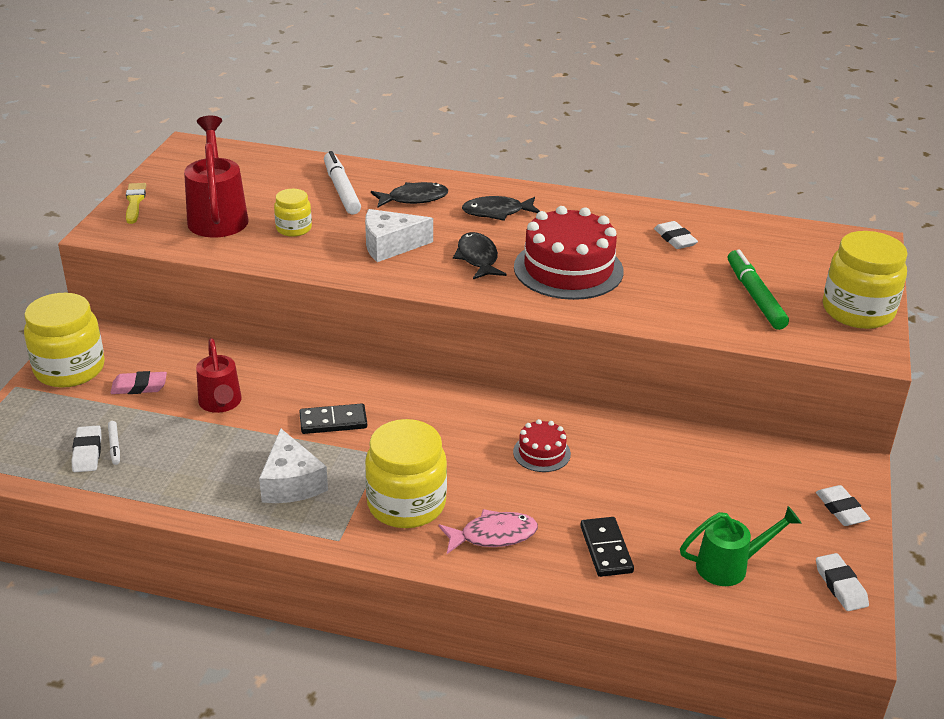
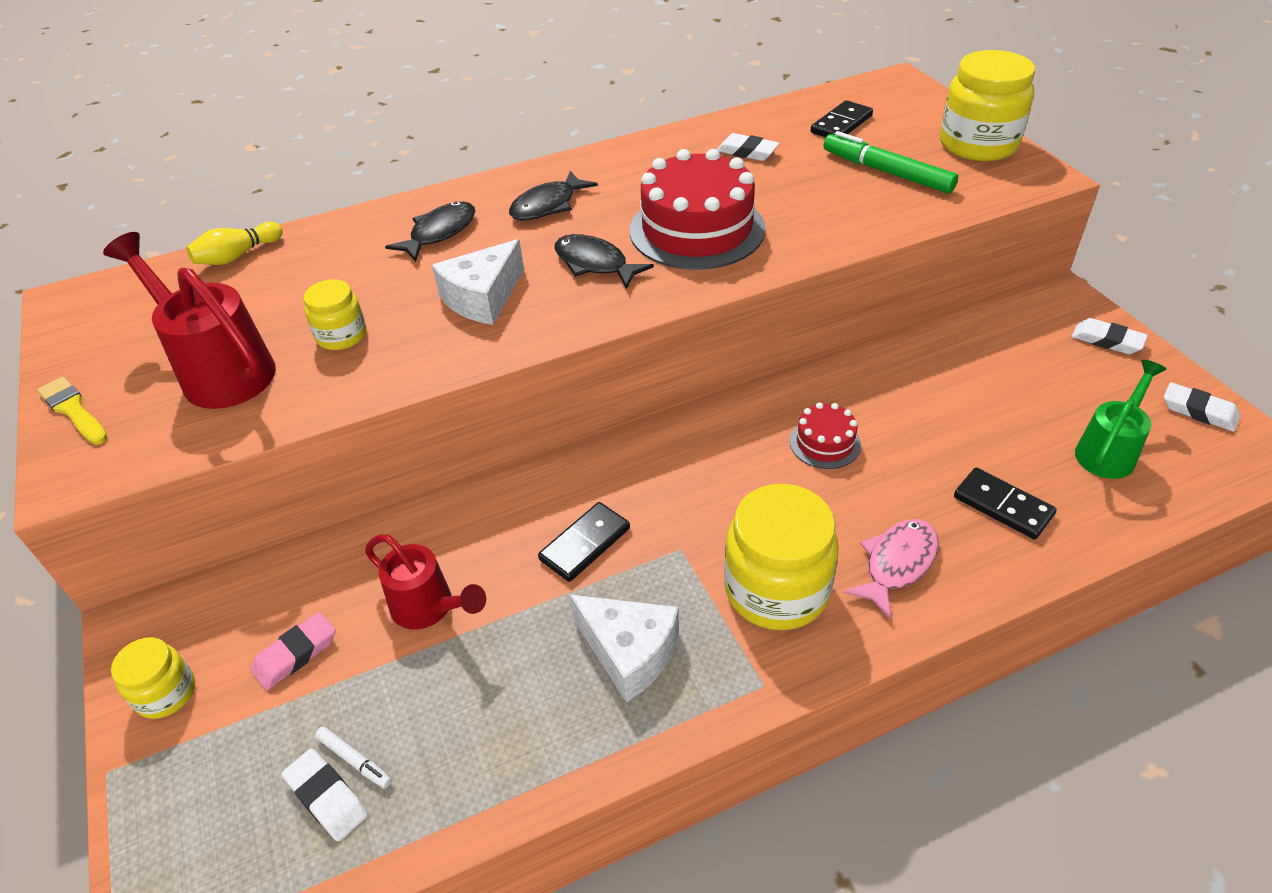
camera: 35 degrees left, 10 degrees up
(70, 369) = (166, 693): yellow jar -> yellow jar, size x0.54
(293, 161) = (237, 256): none -> yellow bowling pin
(341, 189) = (341, 261): white marker -> none
(773, 252) = (841, 124): none -> black domino

